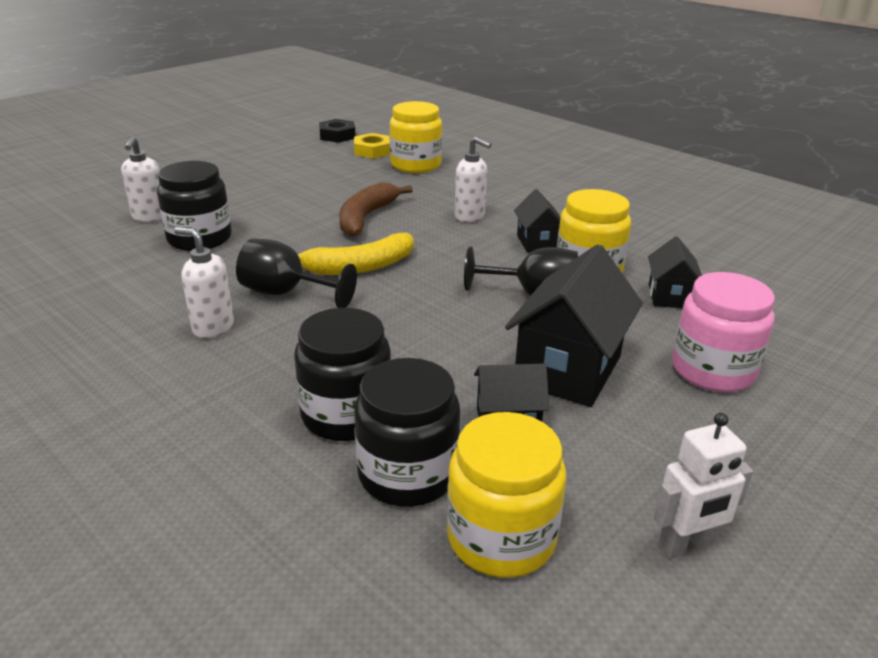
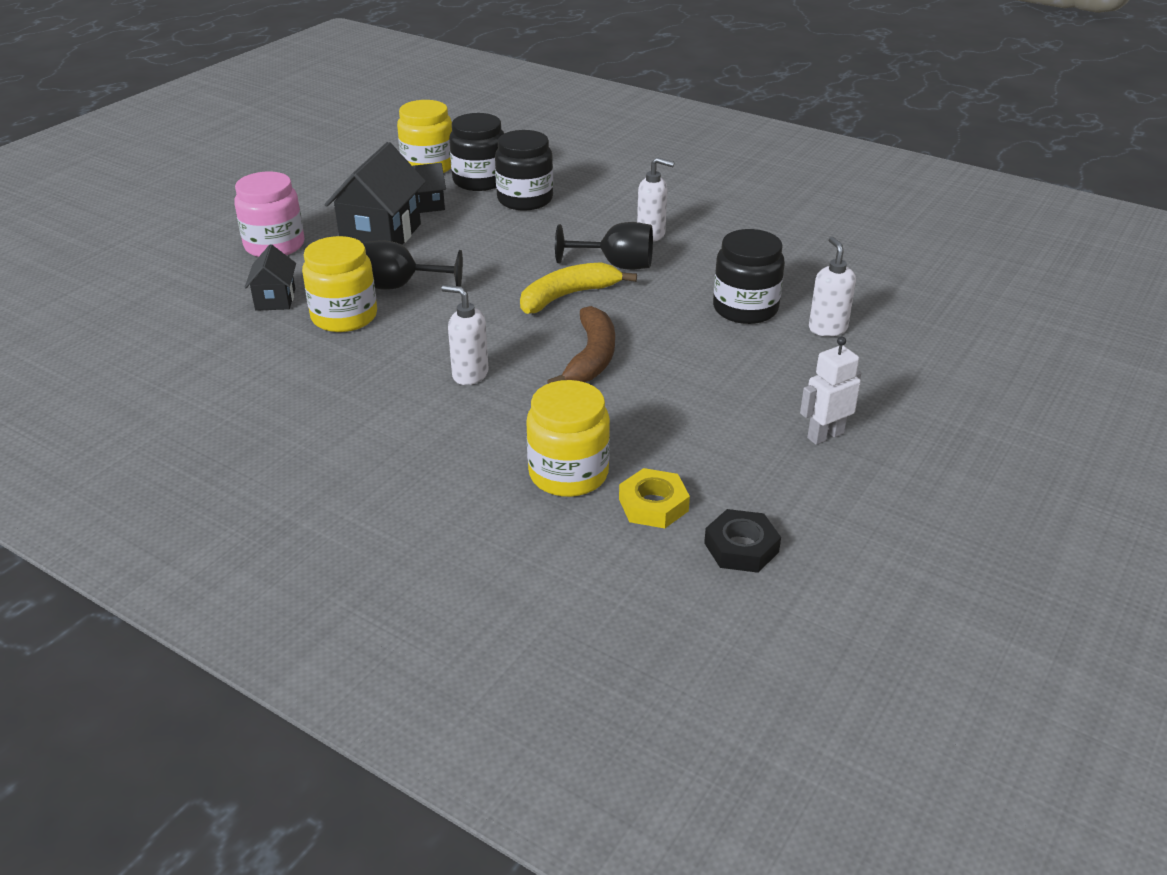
camera: 170 degrees right, 5 degrees up
(537, 243) = (391, 345): black house -> none
(686, 545) = (338, 172): white robot -> white robot (825, 435)

